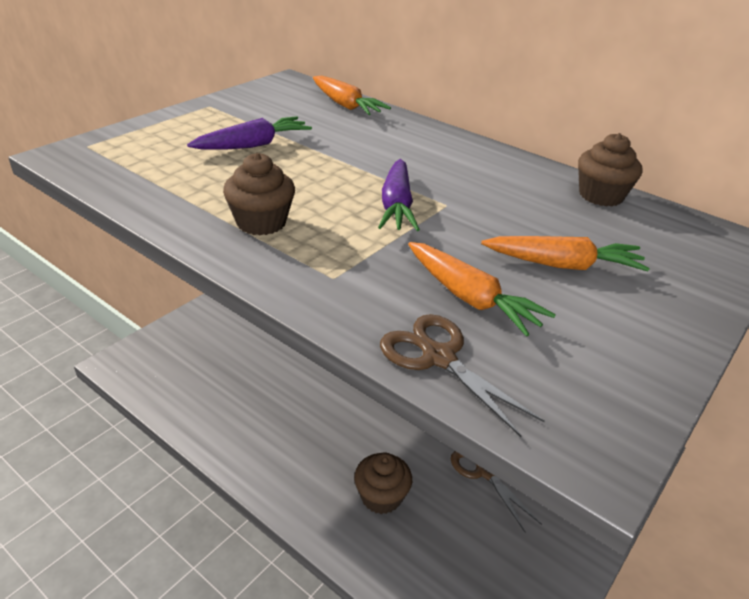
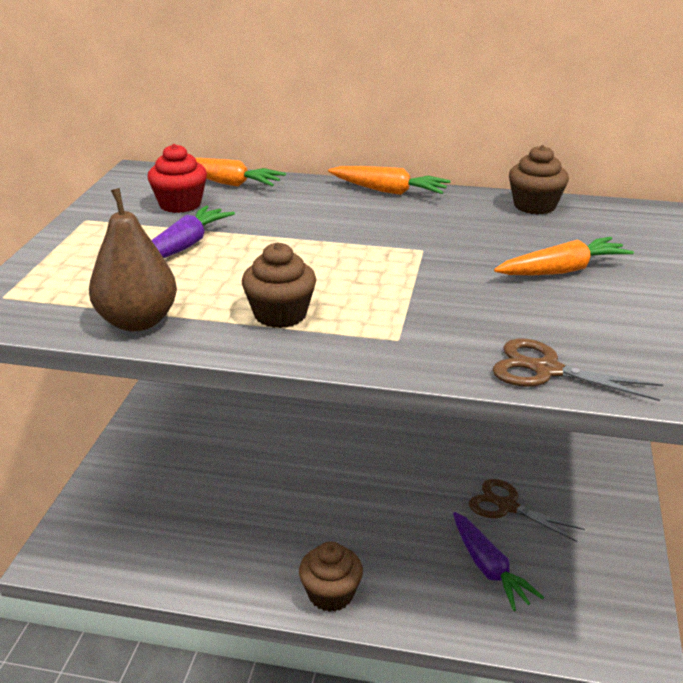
camera: 25 degrees left, 5 degrees down
(151, 193) = (138, 321): none -> brown pear
(289, 112) = (180, 204): none -> red cupcake
(381, 497) = (434, 567): brown cupcake -> brown cupcake (331, 594)
(396, 205) = (382, 263): purple carrot -> purple carrot (488, 568)
(470, 298) = (522, 318): orange carrot -> orange carrot (388, 191)

